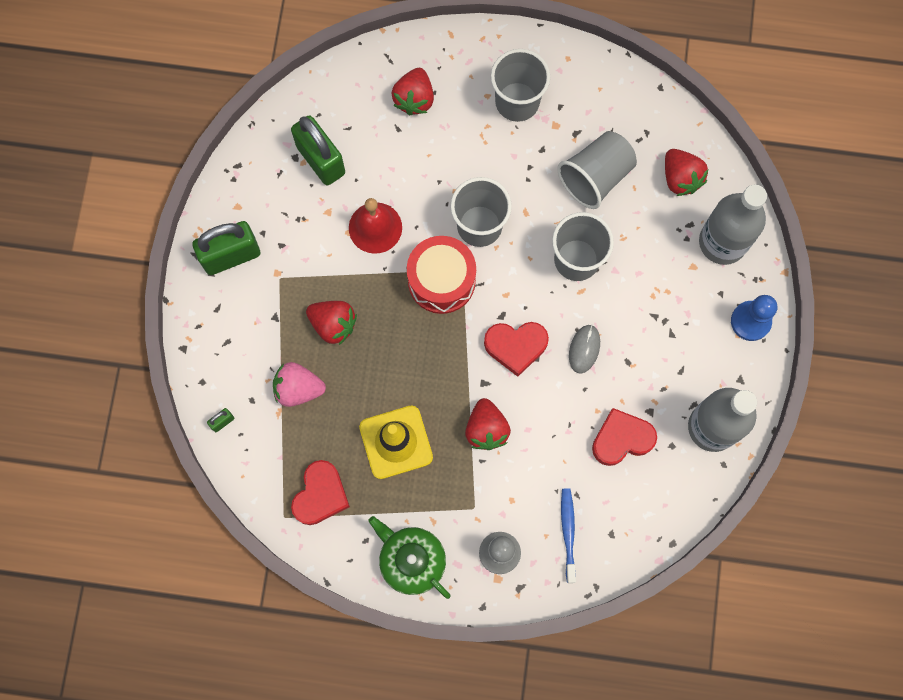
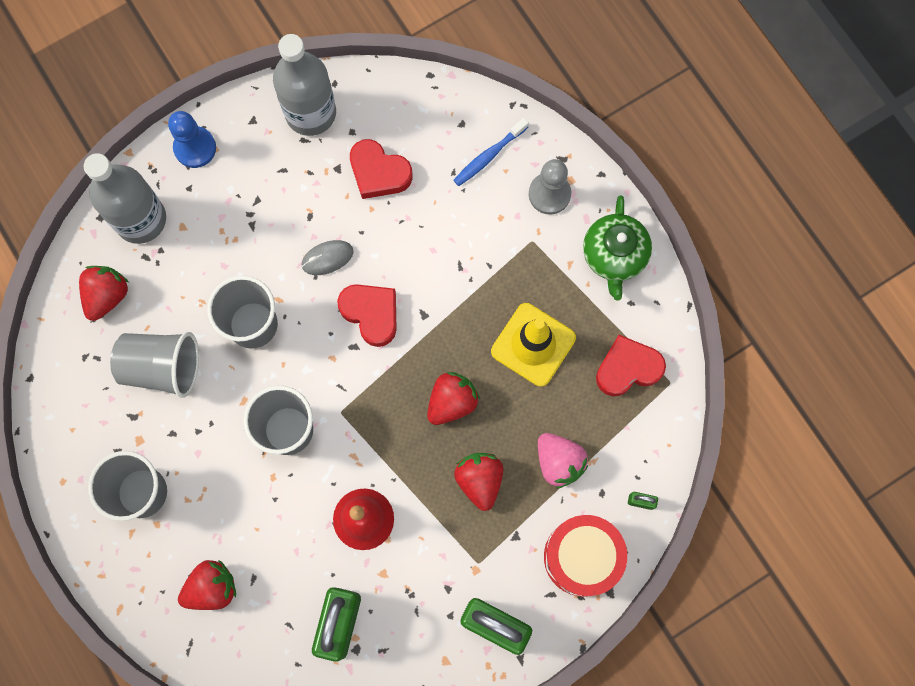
camera: 130 degrees left, 0 degrees up
(441, 281) = (364, 421): red drum -> red drum (582, 557)
(486, 429) = (460, 282): red strawberry -> red strawberry (452, 402)

